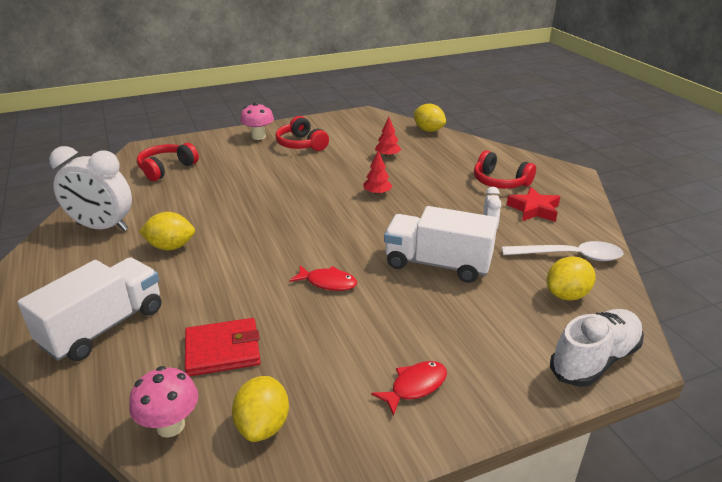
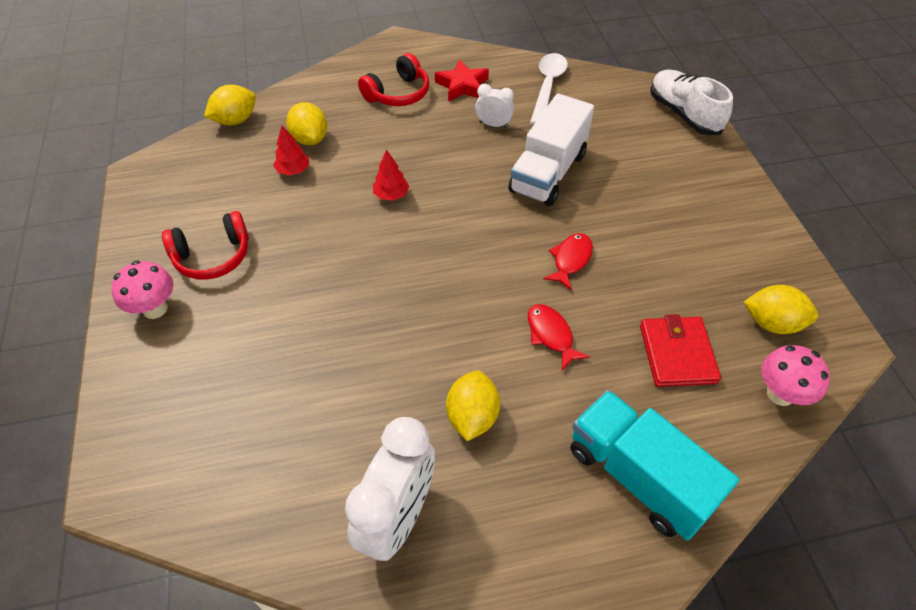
camera: 80 degrees left, 20 degrees up
(104, 327) = (638, 476): white truck -> turquoise truck
(166, 169) = (221, 441): red headphones -> none
(415, 386) = (718, 219): red fish -> red fish (551, 335)
(566, 295) = (604, 105): yellow lemon -> yellow lemon (310, 139)

